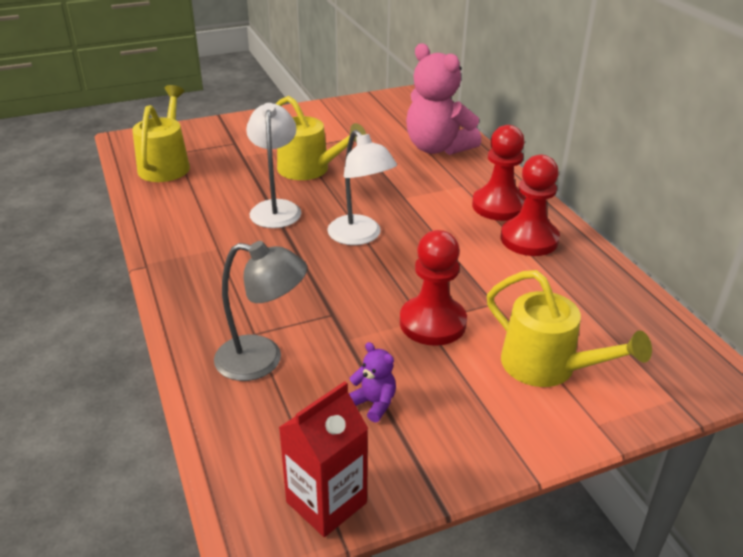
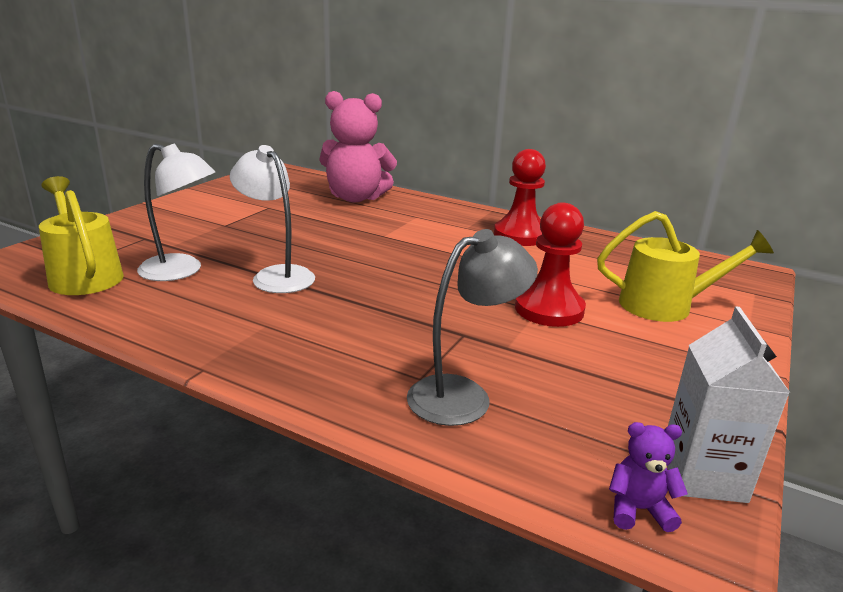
camera: 40 degrees left, 10 degrees down
(310, 170) = (264, 238): yellow watering can -> none
(326, 502) = (703, 475): red carton -> white carton
(360, 236) = (392, 272): white lamp -> white lamp (181, 271)
(374, 403) = (606, 383): purple teddy bear -> purple teddy bear (638, 509)
(499, 206) = (465, 221): red pawn -> none

